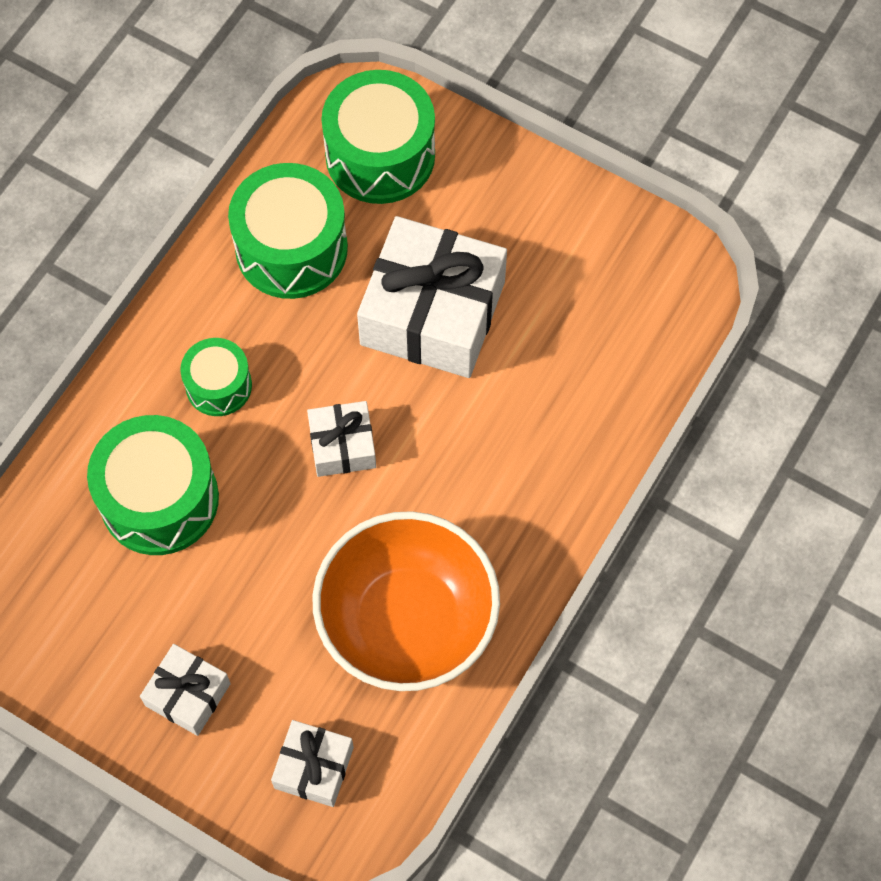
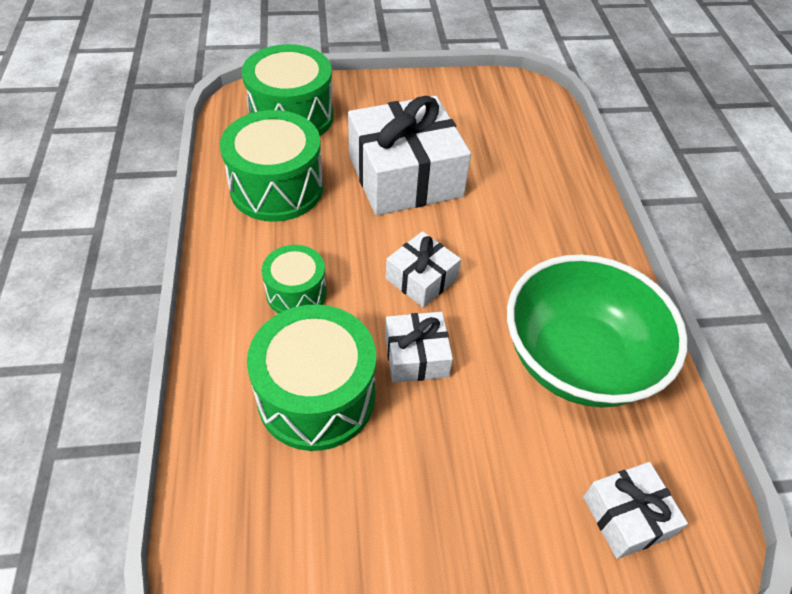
camera: 40 degrees left, 15 degrees down
(188, 694) = (475, 534): white gift -> white gift (416, 356)
(407, 621) = (577, 360): orange bowl -> green bowl

